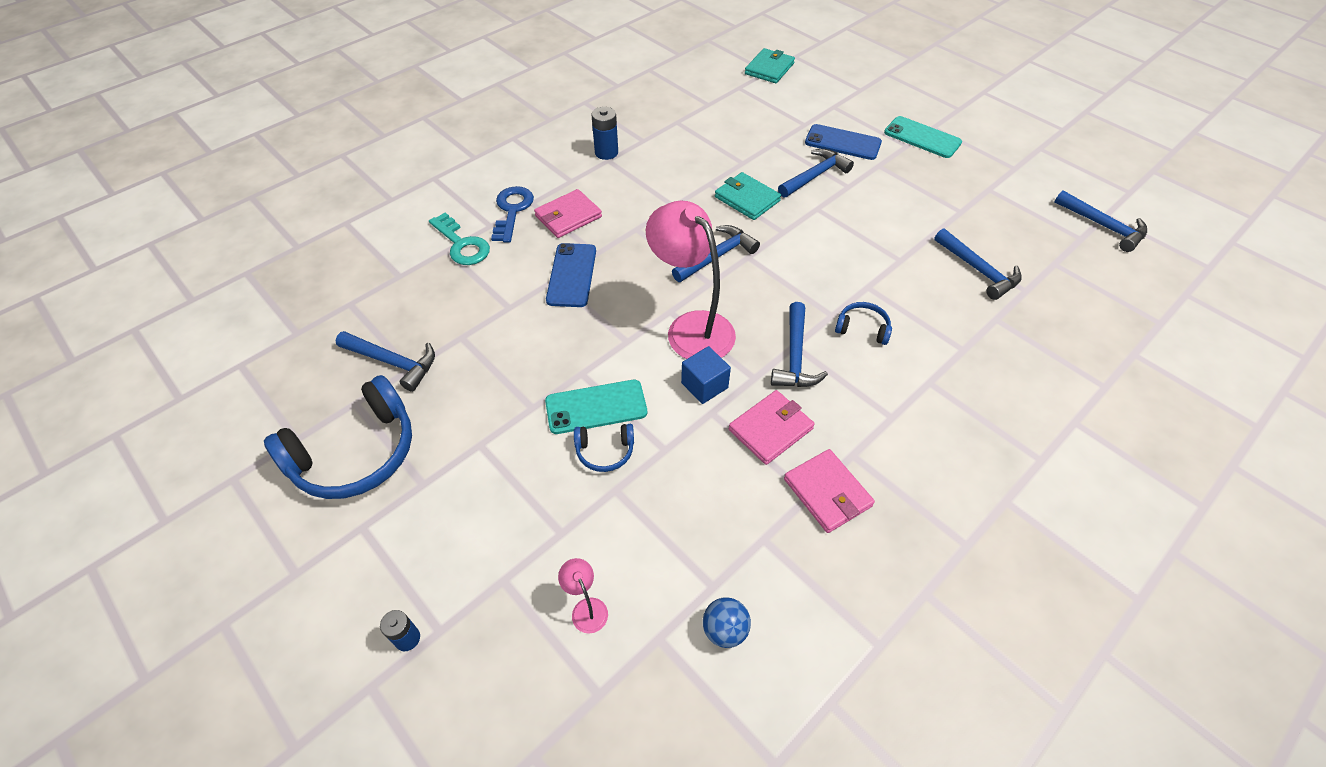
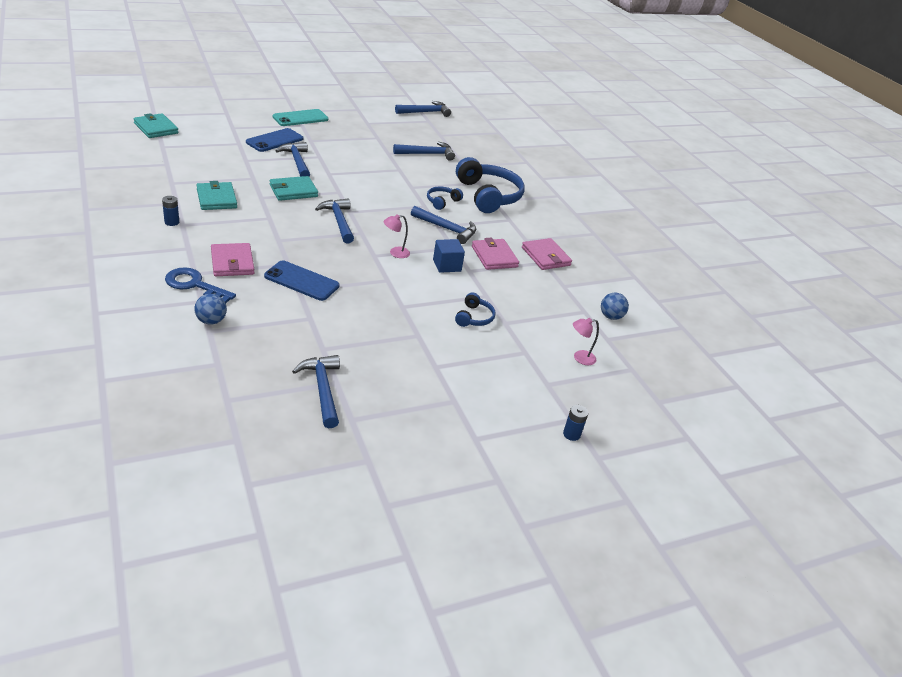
camera: 75 degrees left, 15 degrees down
(356, 454) = (405, 429): blue headphones -> blue headphones (488, 196)
(393, 362) = (322, 389): blue hammer -> blue hammer turned 60 degrees counterclockwise
(462, 244) = (211, 321): turquoise key -> blue ball
(596, 407) = (436, 309): turquoise phone -> none
(606, 152) = (172, 222): blue battery -> blue battery, size x0.66
(676, 158) = (216, 198): none -> turquoise wallet
(691, 327) = (395, 253): pink lamp -> pink lamp, size x0.41
(827, 492) = (545, 256): pink wallet -> pink wallet turned 75 degrees clockwise

